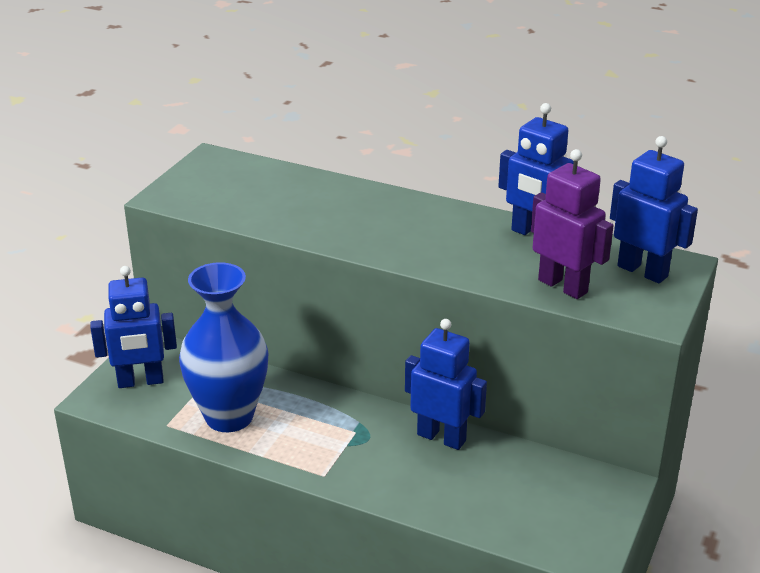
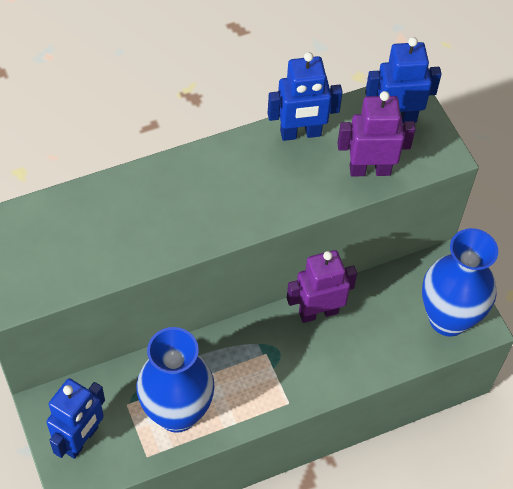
camera: 50 degrees left, 25 degrees up
(441, 437) = (318, 312): blue robot -> purple robot
(561, 526) = (448, 319): none -> blue vase

